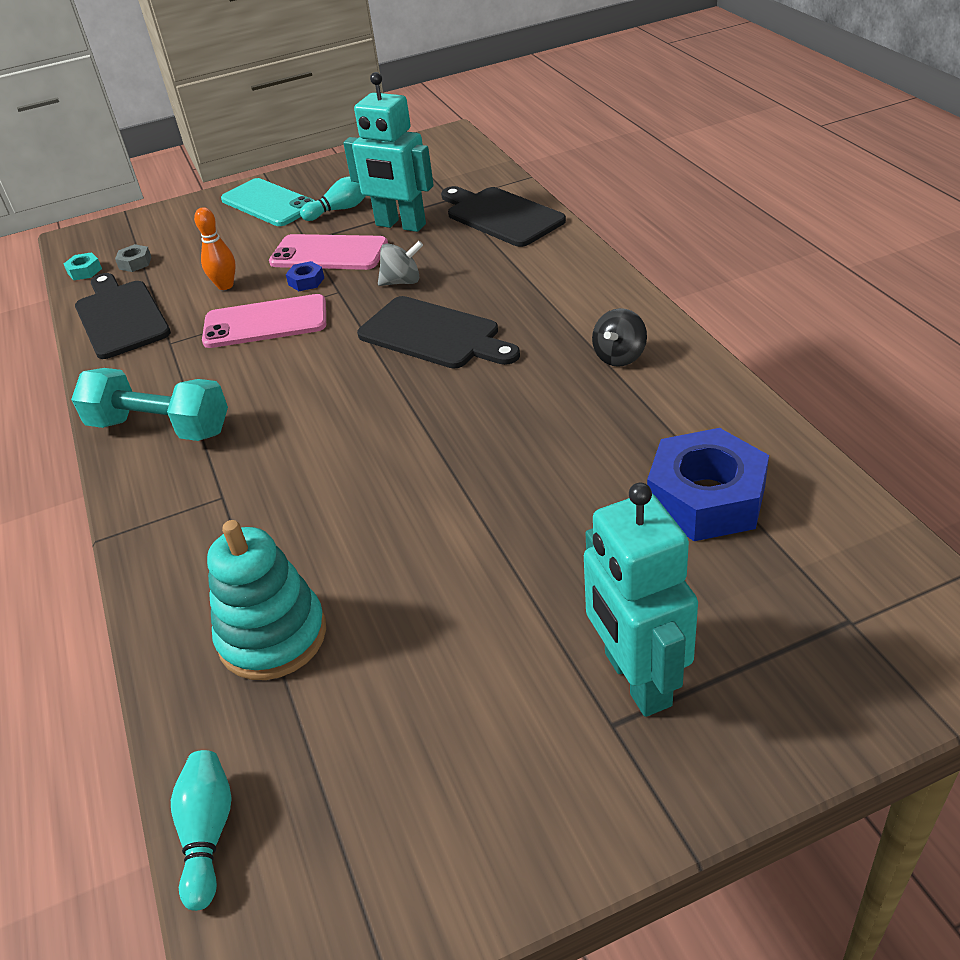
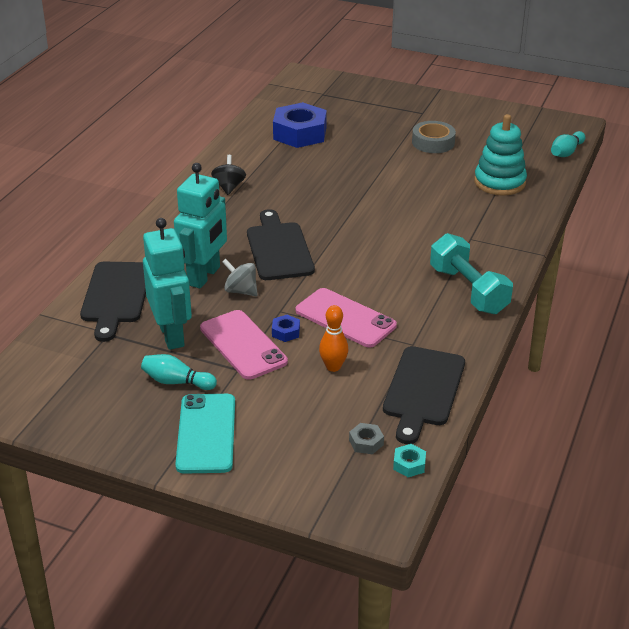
camera: 140 degrees left, 5 degrees down
(485, 649) = (433, 142): none -> grey tape
(619, 356) = (229, 187): black spinning top -> black spinning top turned 75 degrees counterclockwise
(636, 679) = (401, 115): turquoise robot -> turquoise robot (204, 276)

